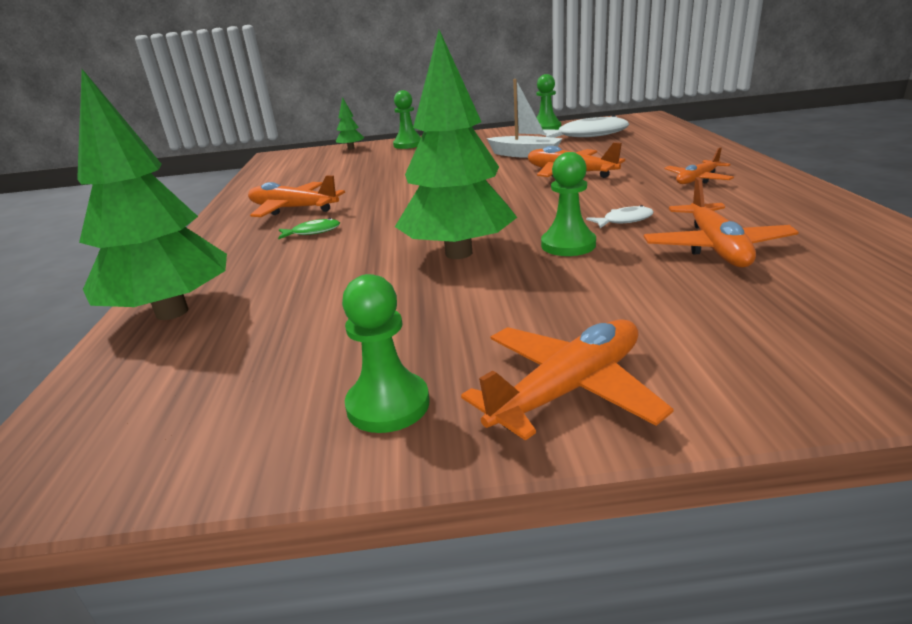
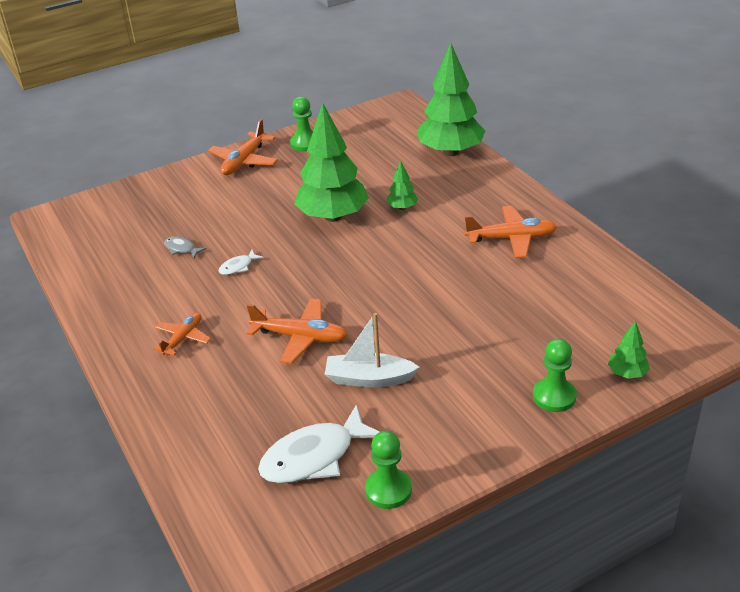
camera: 155 degrees right, 10 degrees up
(312, 232) = (455, 217): green fish -> none
(357, 249) = (402, 207): none -> green tree
(568, 245) = (269, 236): green pawn -> none
(716, 247) = (182, 249): orange plane -> grey fish

